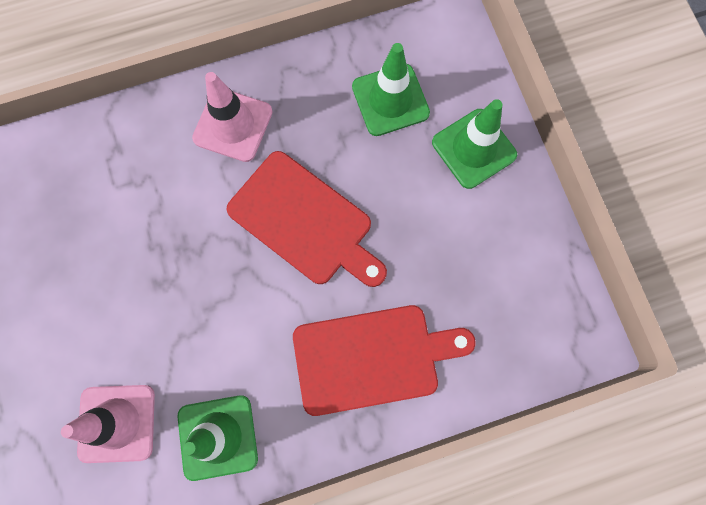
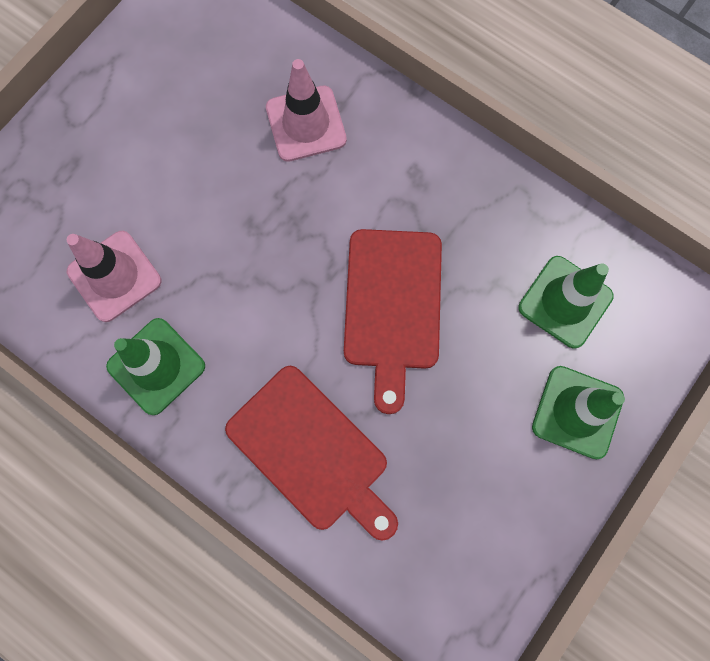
camera: 55 degrees right, 0 degrees up
(233, 125) = (434, 182): pink traffic cone -> pink traffic cone (306, 124)

